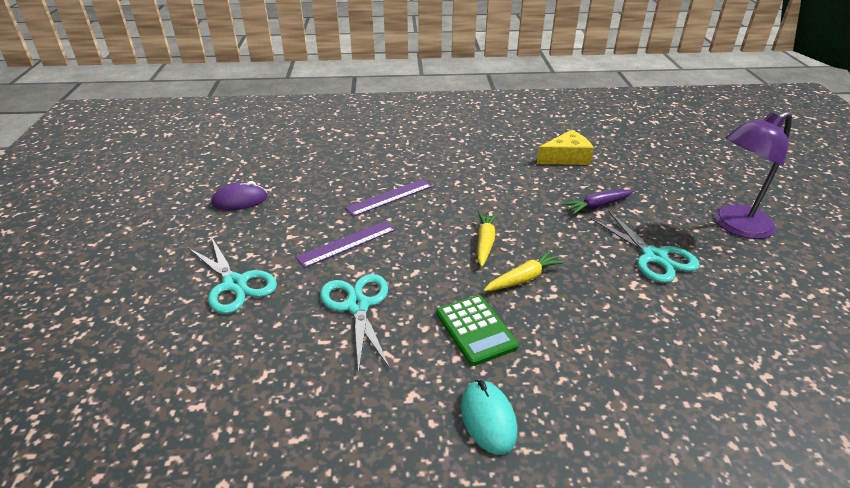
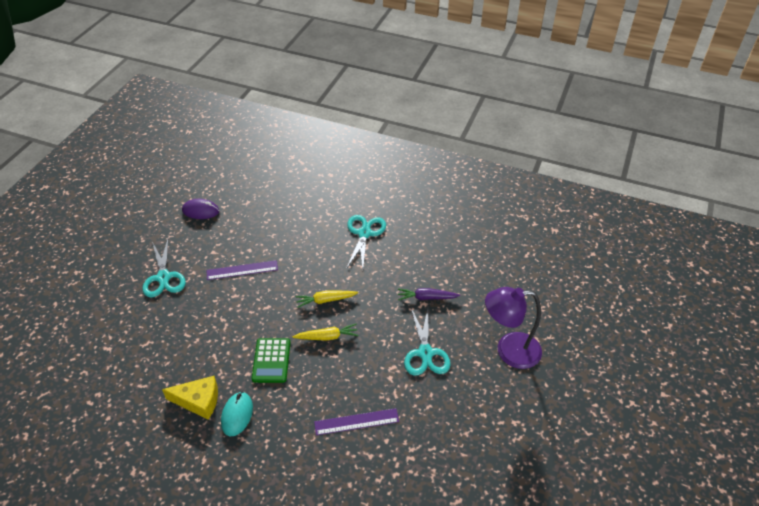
camera: 25 degrees right, 10 degrees up
(357, 306) = (219, 318): turquoise scissors -> turquoise scissors (364, 233)
(389, 197) = (293, 240): purple ruler -> purple ruler (356, 422)
(485, 242) = (325, 300): yellow carrot -> yellow carrot turned 135 degrees counterclockwise
(566, 158) = (445, 245): yellow cheese -> yellow cheese (198, 401)

